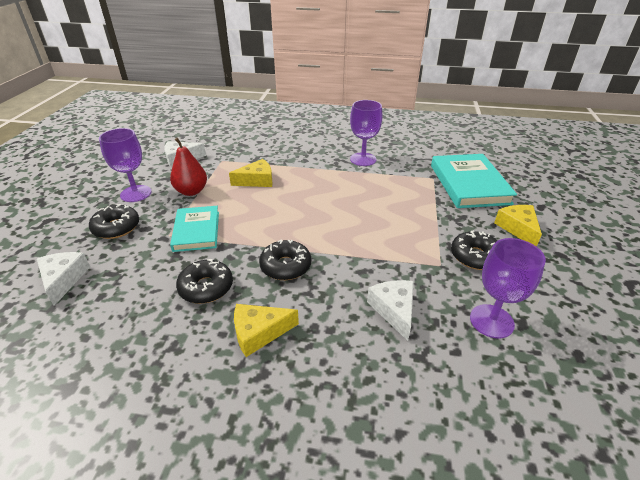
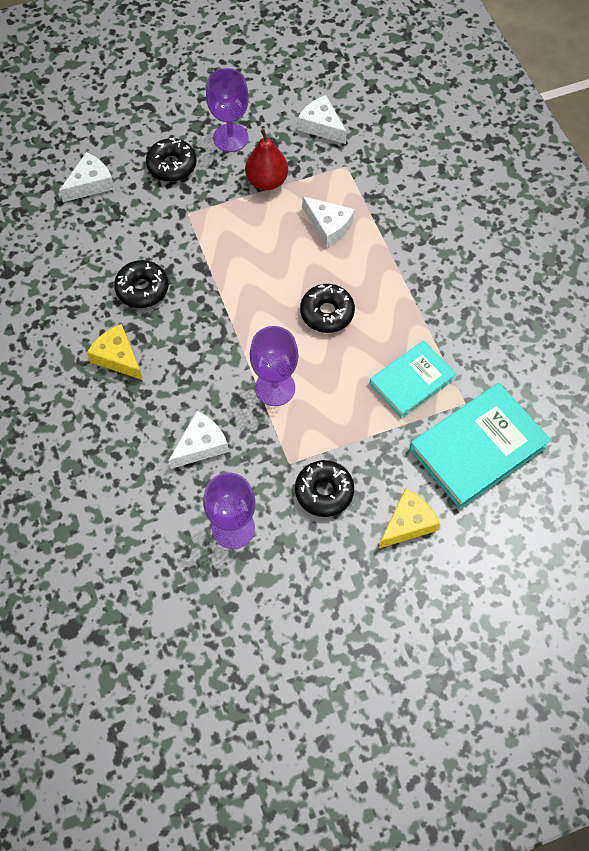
camera: 60 degrees right, 25 degrees up
(197, 231) = (208, 231): turquoise book -> turquoise book (412, 381)
(257, 180) = (328, 226): yellow cheese -> white cheese
(285, 266) = (205, 333): black donut -> black donut (327, 313)
(363, 159) = (457, 307): purple goblet -> purple goblet (275, 388)

